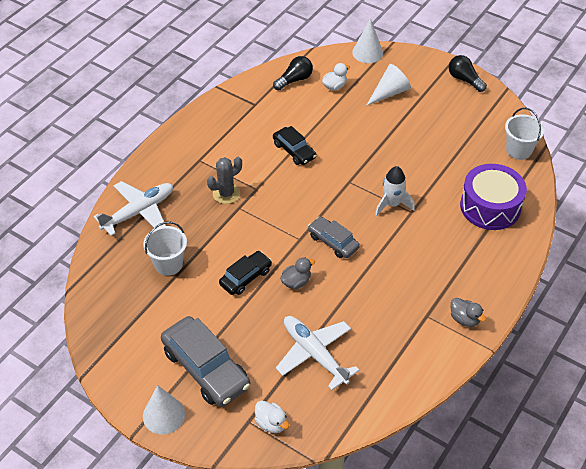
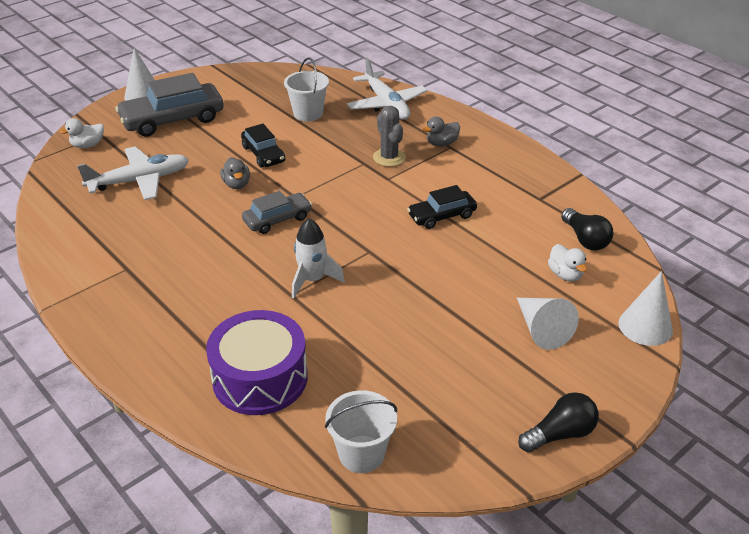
camera: 105 degrees right, 10 degrees down
(464, 319) = (99, 298): grey duck -> grey duck (441, 143)

